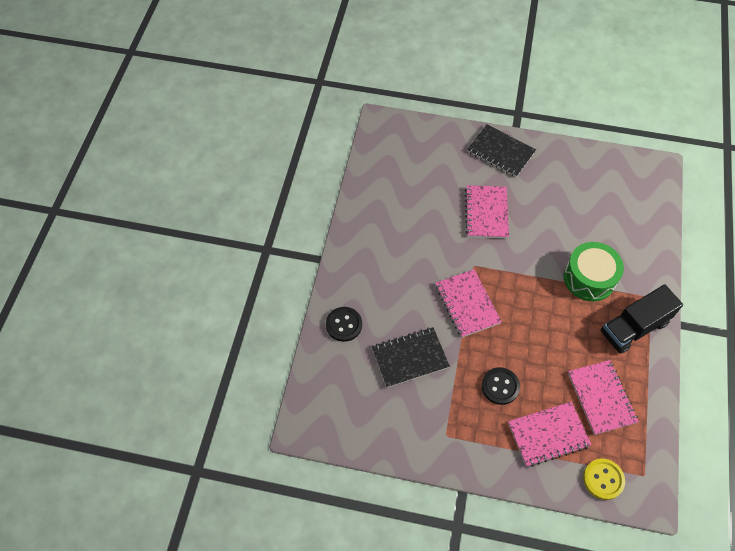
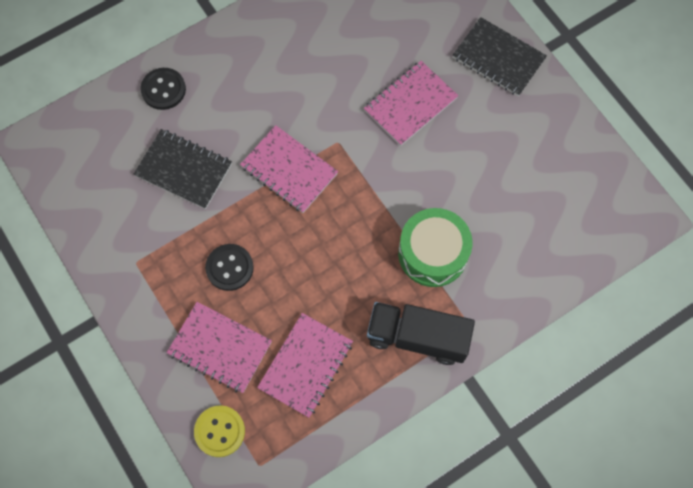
camera: 45 degrees right, 10 degrees up
(467, 304) = (289, 170): pink notebook -> pink notebook turned 75 degrees counterclockwise
(500, 152) = (498, 58): black notebook -> black notebook turned 45 degrees counterclockwise

